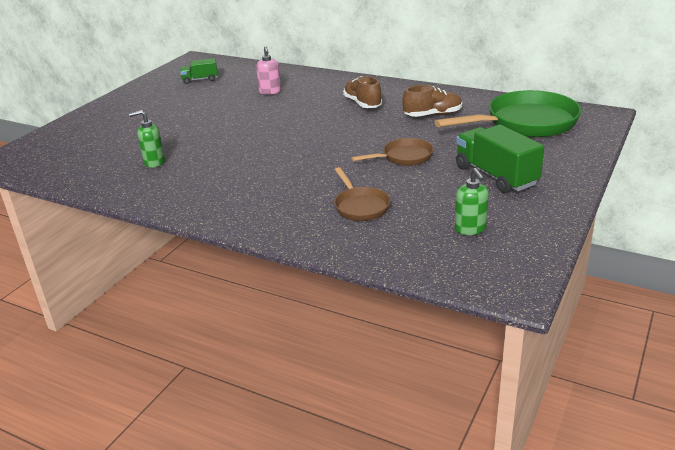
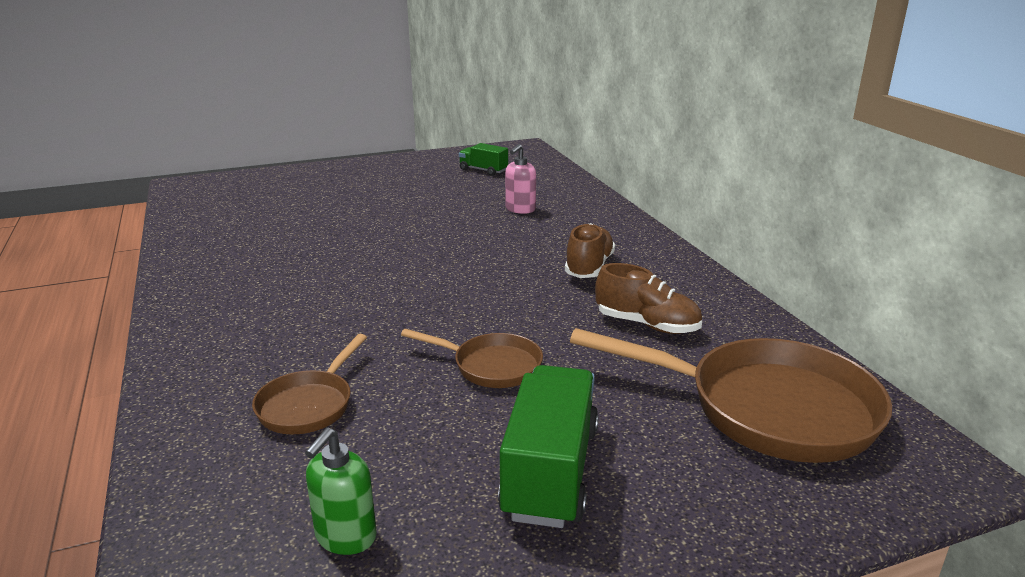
camera: 40 degrees right, 5 degrees down
(154, 162) = (267, 239): green soap dispenser -> none
(525, 123) = (766, 409): green pan -> brown pan

